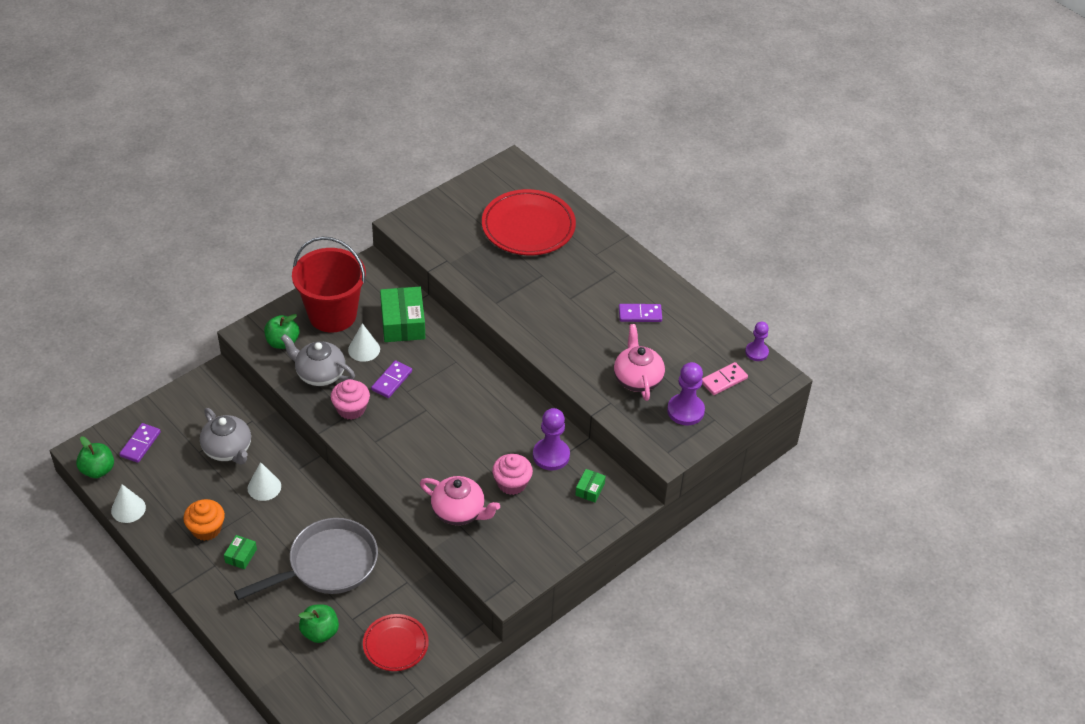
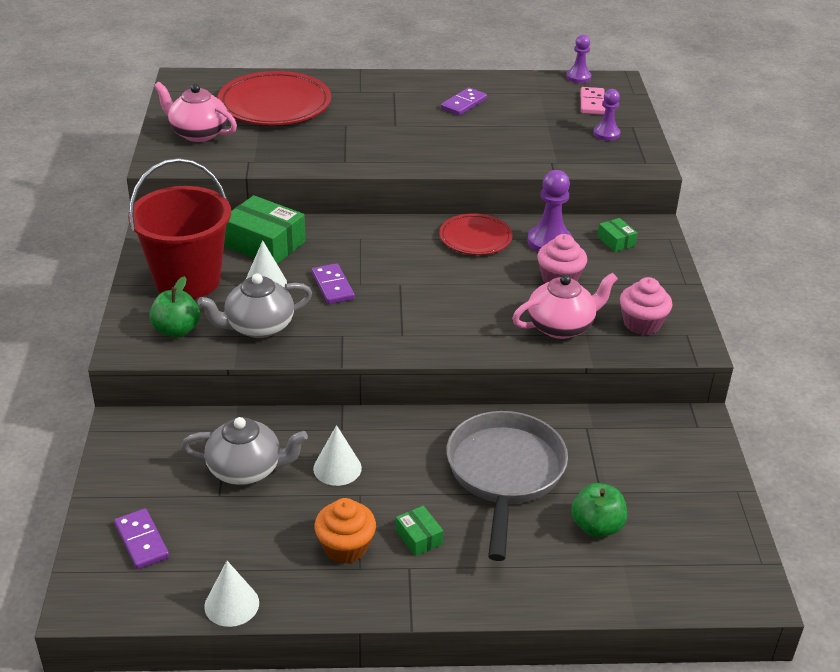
camera: 50 degrees left, 10 degrees down
(98, 470) = (132, 603): green apple -> none
(351, 409) = (336, 329): pink cupcake -> pink cupcake (642, 323)
(395, 645) = (666, 477): red plate -> red plate (475, 238)
(637, 379) = (539, 138): pink teapot -> pink teapot (198, 133)
(685, 411) = (606, 134): purple pawn -> purple pawn, size x0.64

